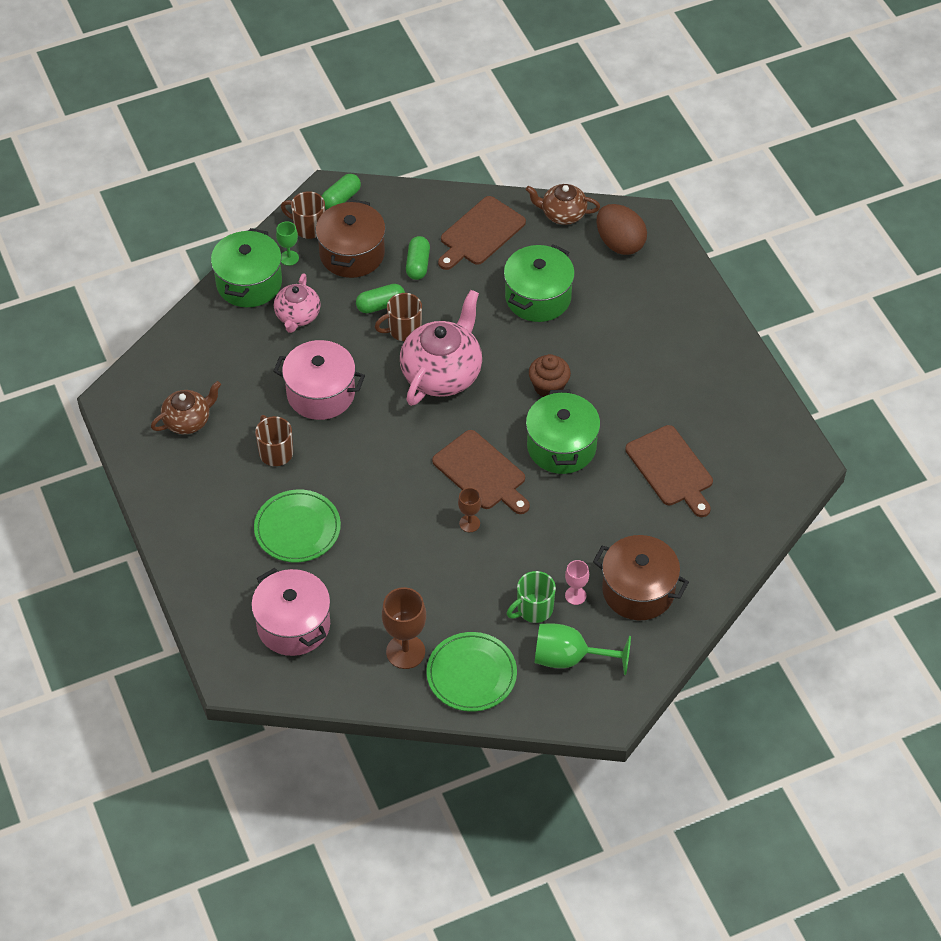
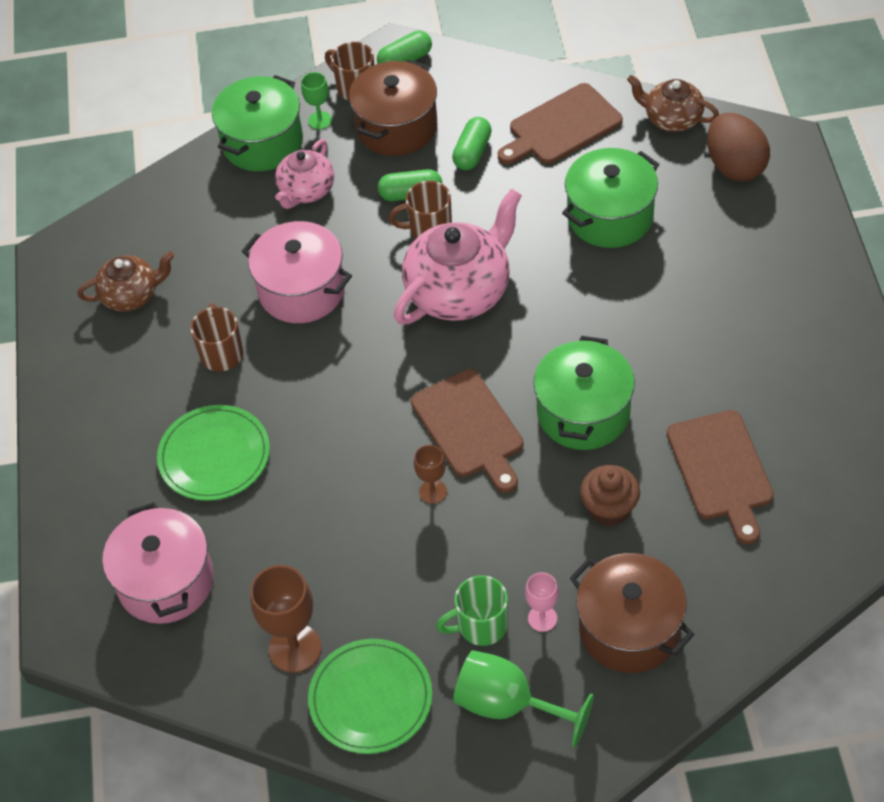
camera: 20 degrees right, 0 degrees up
(548, 387) = (590, 332): brown cupcake -> brown cupcake (609, 509)

